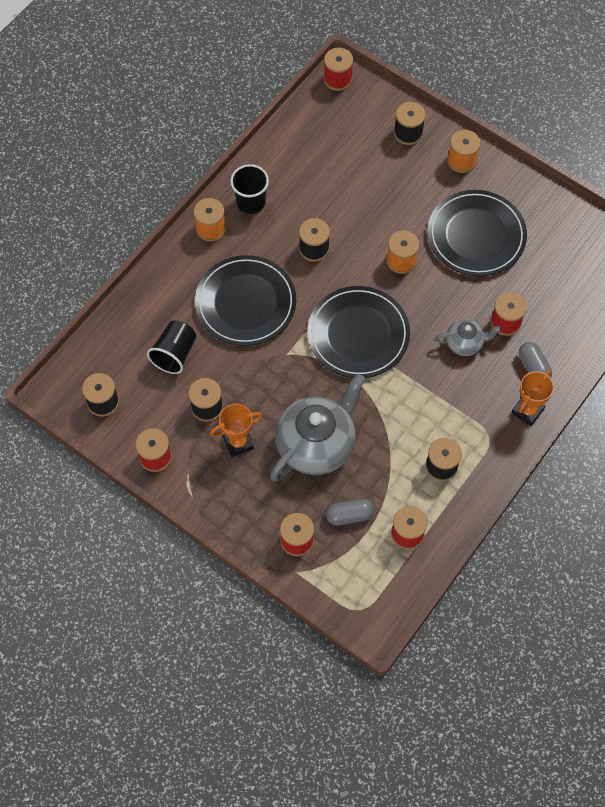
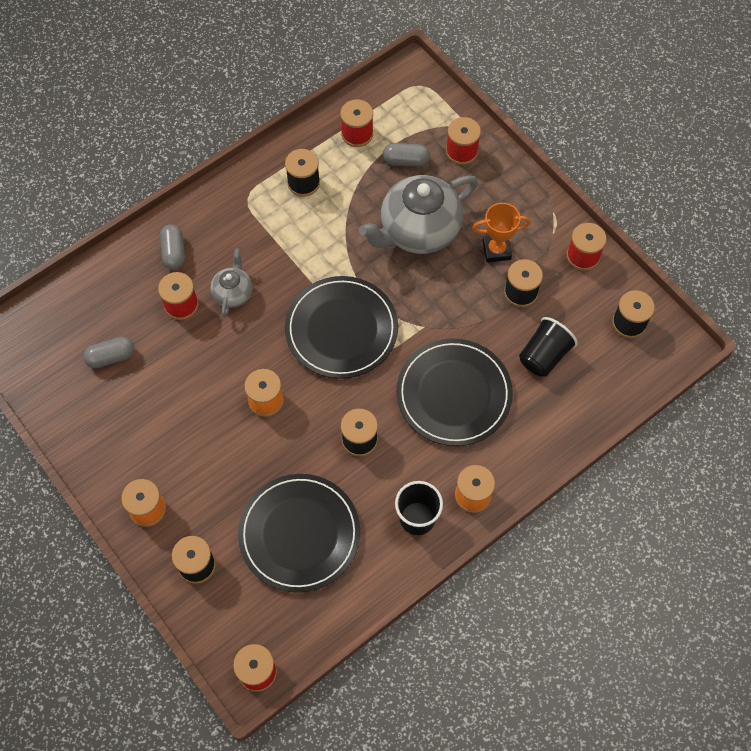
camera: 165 degrees left, 0 degrees up
(465, 343) = (233, 293): grey teapot -> grey teapot turned 90 degrees clockwise
(476, 235) = (171, 409): black plate -> black plate (299, 534)
(527, 411) = (199, 213): orange trophy -> none
(544, 264) = (111, 357): none -> grey capsule

